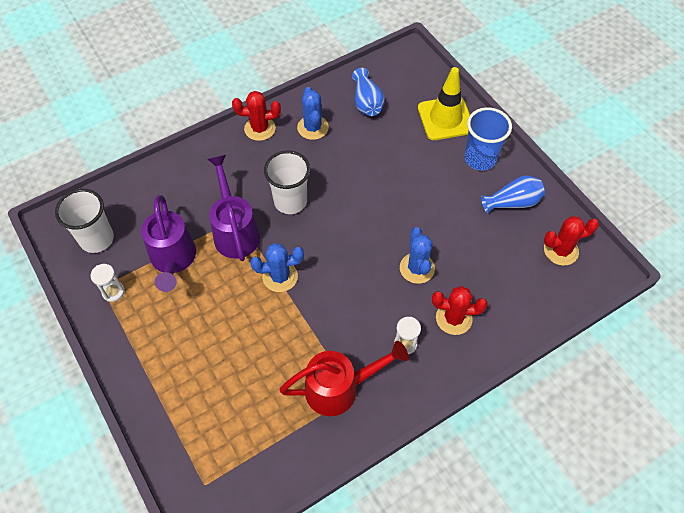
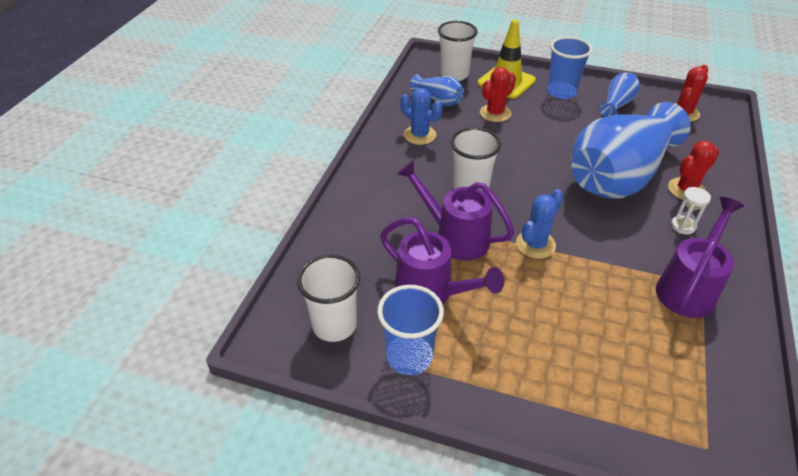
camera: 40 degrees left, 15 degrees down
(113, 292) = (409, 356): white hourglass -> blue cup
(260, 128) = (377, 158): red cactus -> red cactus (495, 113)
(339, 388) = (688, 288): red watering can -> purple watering can
(411, 83) = (454, 75): none -> white cup
(417, 268) = (619, 176): blue cactus -> blue vase

